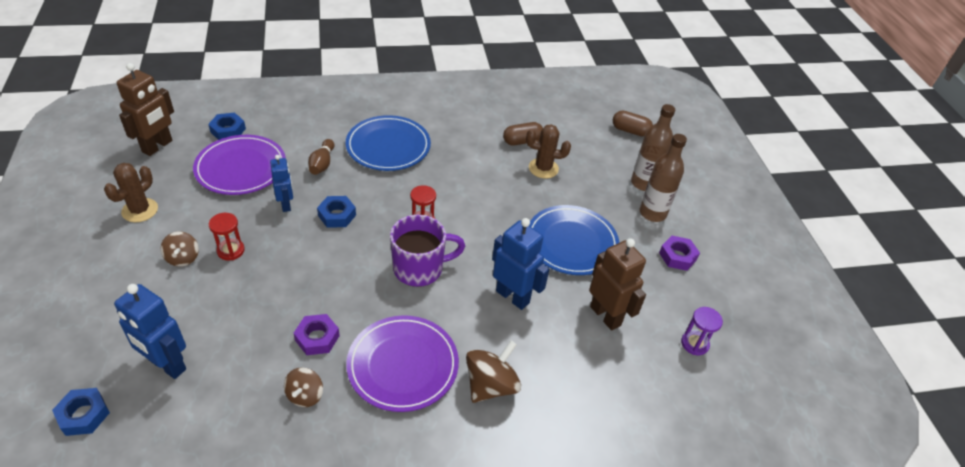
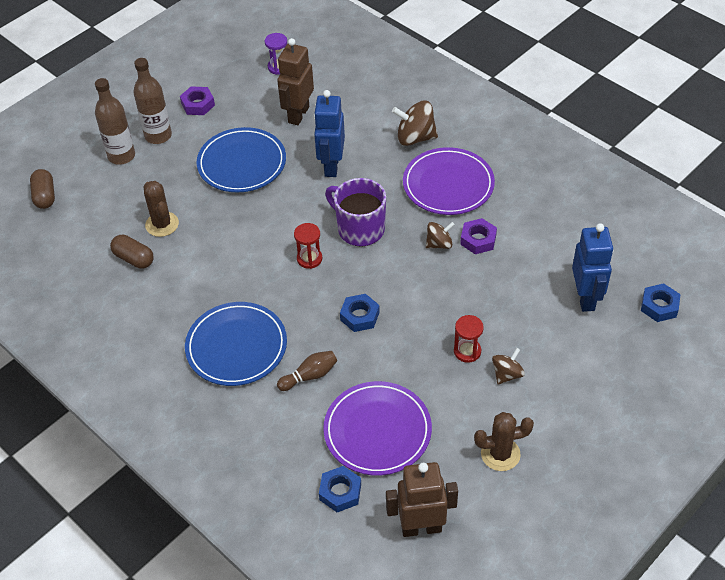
camera: 120 degrees left, 5 degrees up
(286, 204) = (384, 359): blue robot -> none
(305, 395) = (521, 214): brown spinning top -> brown spinning top (439, 244)

